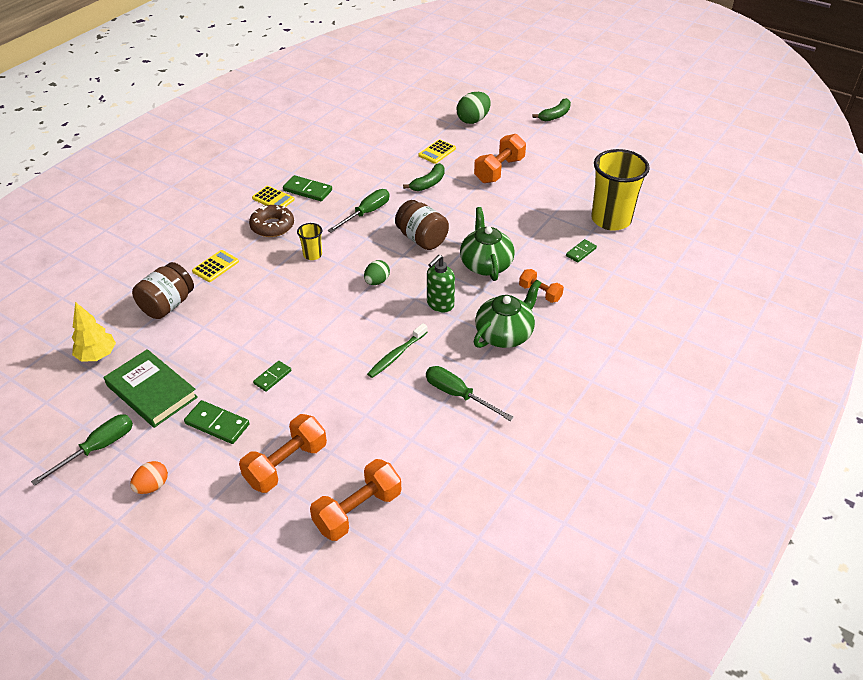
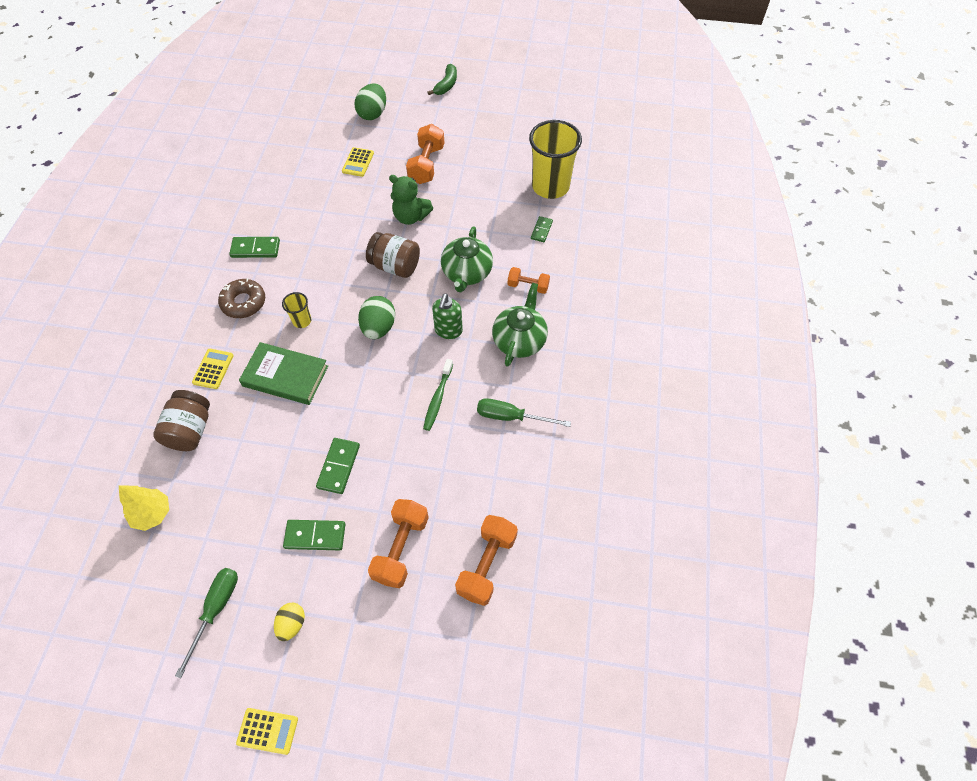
camera: 25 degrees left, 15 degrees up
(152, 391) = (232, 529): green book -> green book (285, 376)
(152, 486) = (292, 624): orange egg -> yellow egg
(272, 377) = (338, 466): green domino -> green domino, size x1.55
(273, 199) = (226, 271): yellow calculator -> yellow calculator (267, 731)
(366, 213) = (328, 255): green screwdriver -> none
(377, 281) = (378, 328): green egg -> green egg, size x1.57
(428, 183) = (369, 201): green banana -> none
(460, 205) = (411, 217): none -> green teddy bear
(486, 264) = (467, 273): green teapot -> green teapot turned 135 degrees counterclockwise

